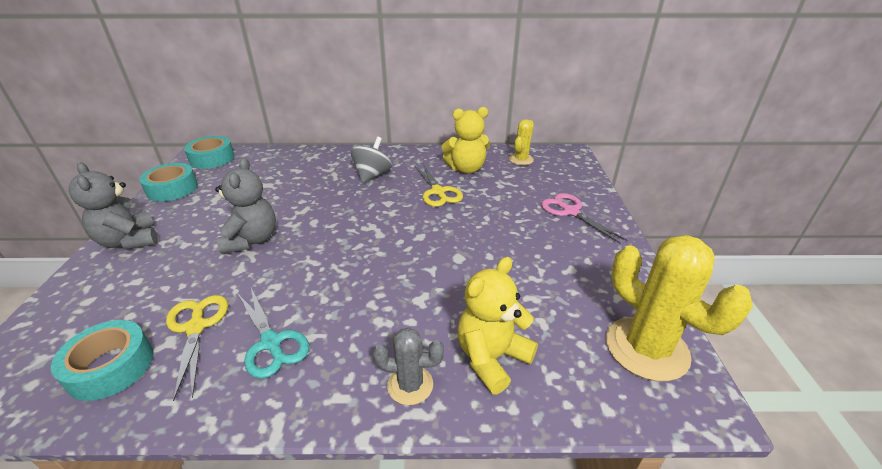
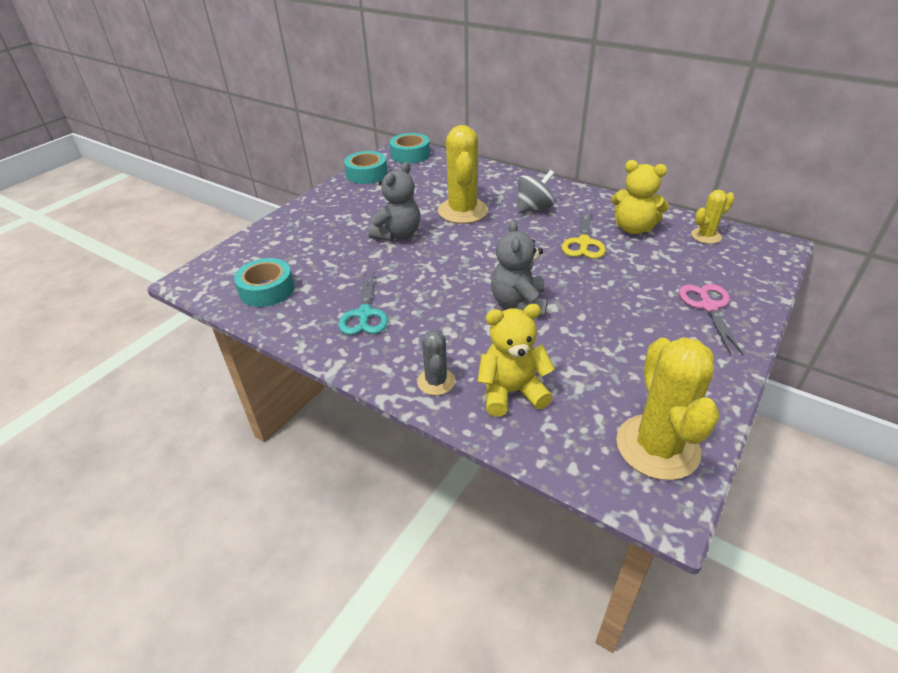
camera: 35 degrees right, 5 degrees up
(129, 241) = (318, 208): grey teddy bear -> grey teddy bear (519, 303)
(196, 327) = (325, 285): yellow scissors -> none
(306, 196) = (463, 211): none -> yellow cactus
(410, 385) = (436, 381): grey cactus -> grey cactus turned 45 degrees clockwise

